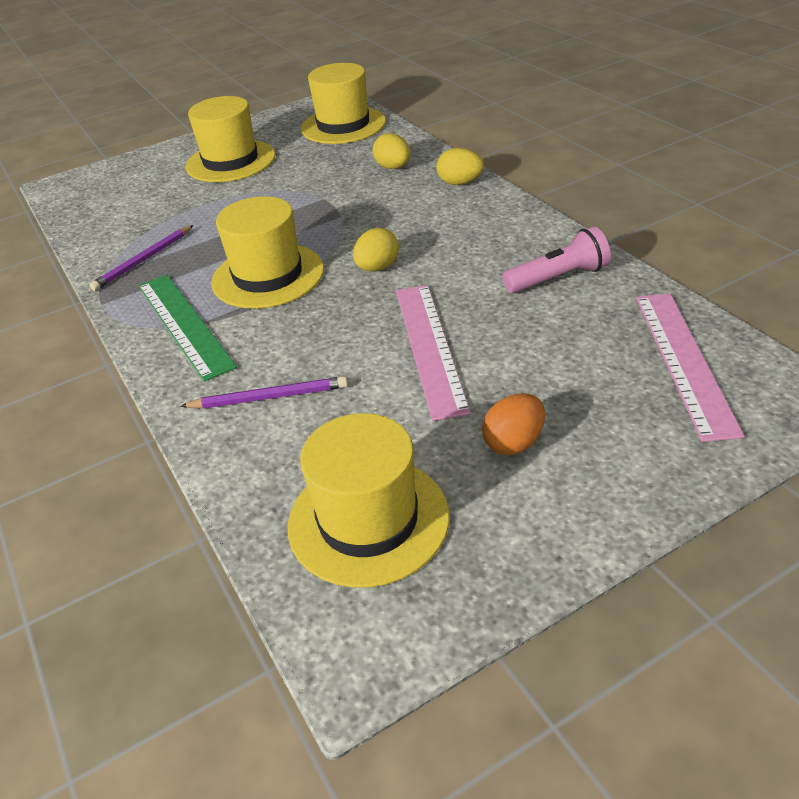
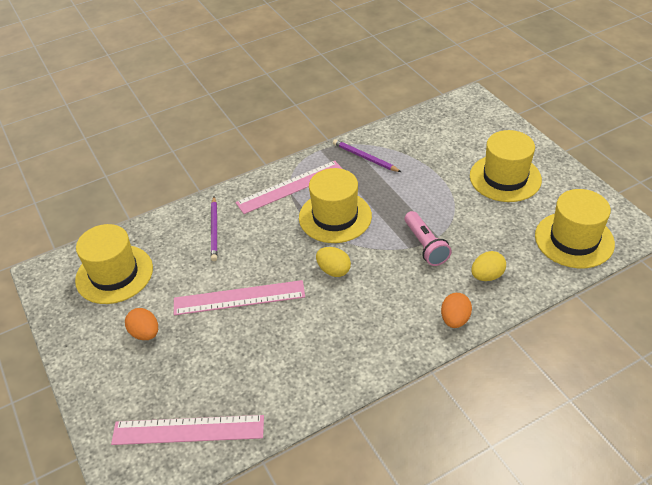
camera: 90 degrees right, 5 degrees up
(184, 324) = (290, 187): green ruler -> pink ruler
(460, 183) = (455, 319): yellow egg -> orange egg
(558, 278) = (300, 372): pink flashlight -> pink flashlight (425, 246)

